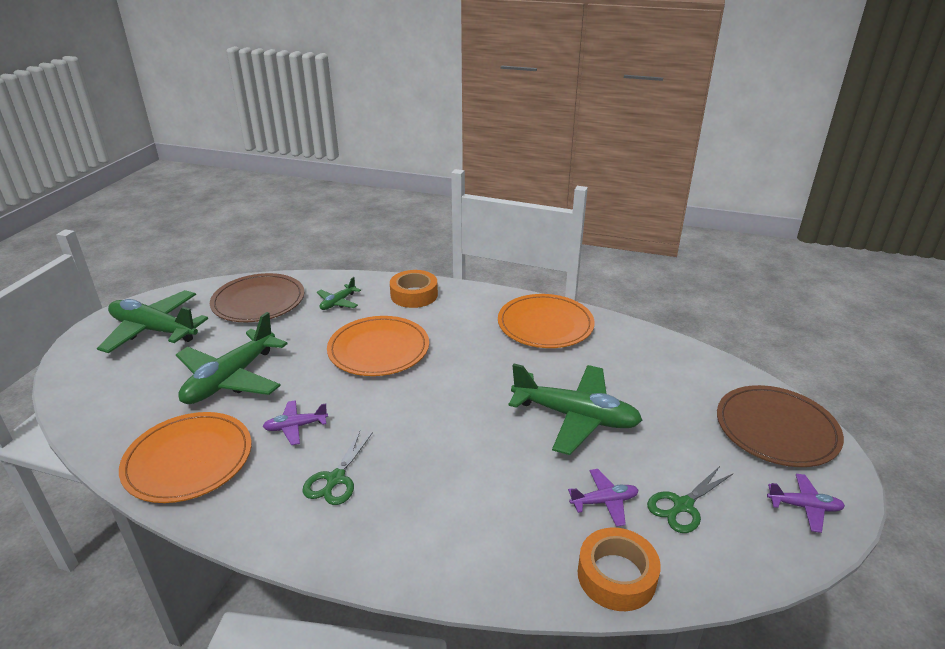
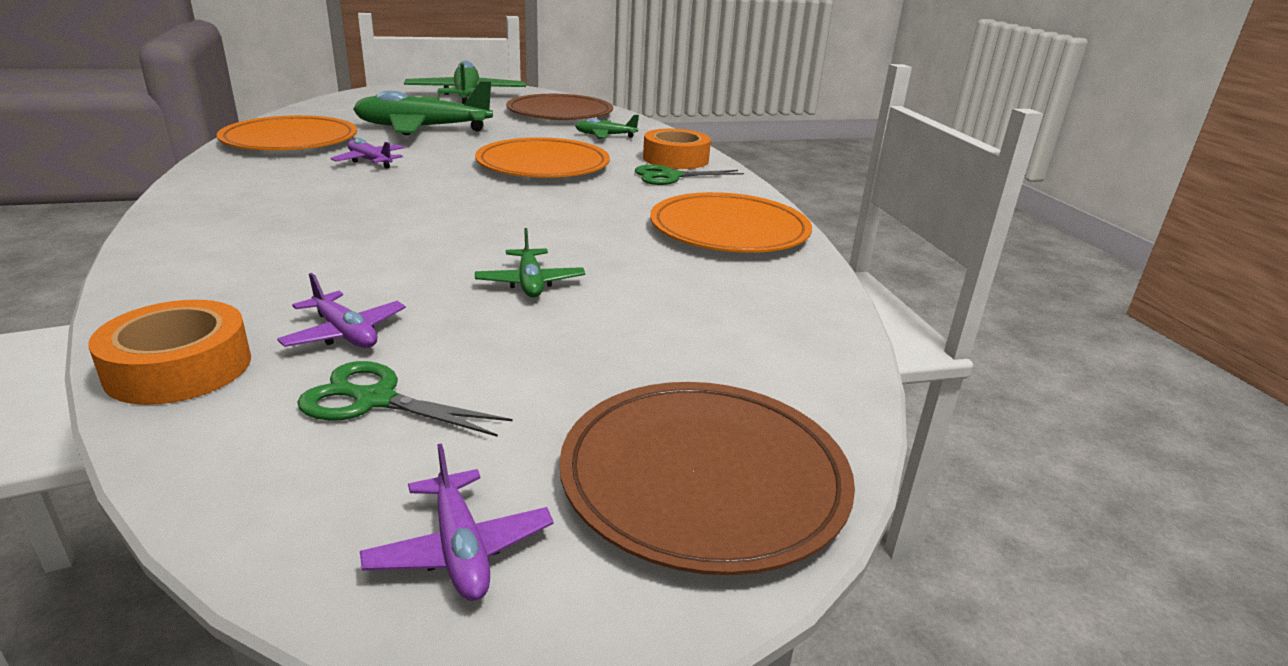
camera: 55 degrees right, 5 degrees down
(335, 479) = (296, 190): green scissors -> green scissors (670, 176)
(575, 417) = (530, 283): green plane -> green plane, size x0.47

